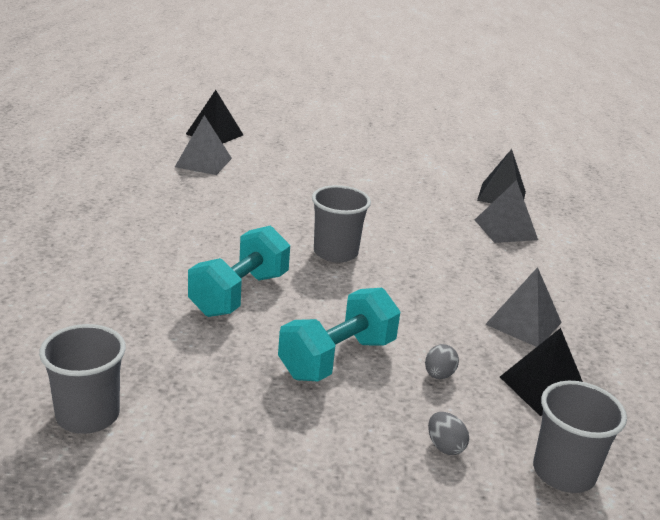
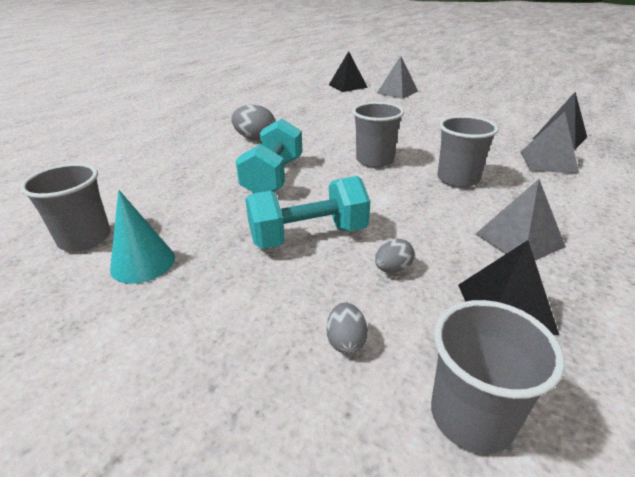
camera: 30 degrees right, 5 degrees up
(164, 240) = (255, 139): none -> grey egg
(190, 425) = (143, 263): none -> turquoise cone
(203, 162) = (325, 99): grey pyramid -> grey pyramid (397, 92)
(239, 294) = (273, 177): turquoise dumbbell -> turquoise dumbbell turned 45 degrees counterclockwise
(435, 264) = (458, 179): none -> grey cup

